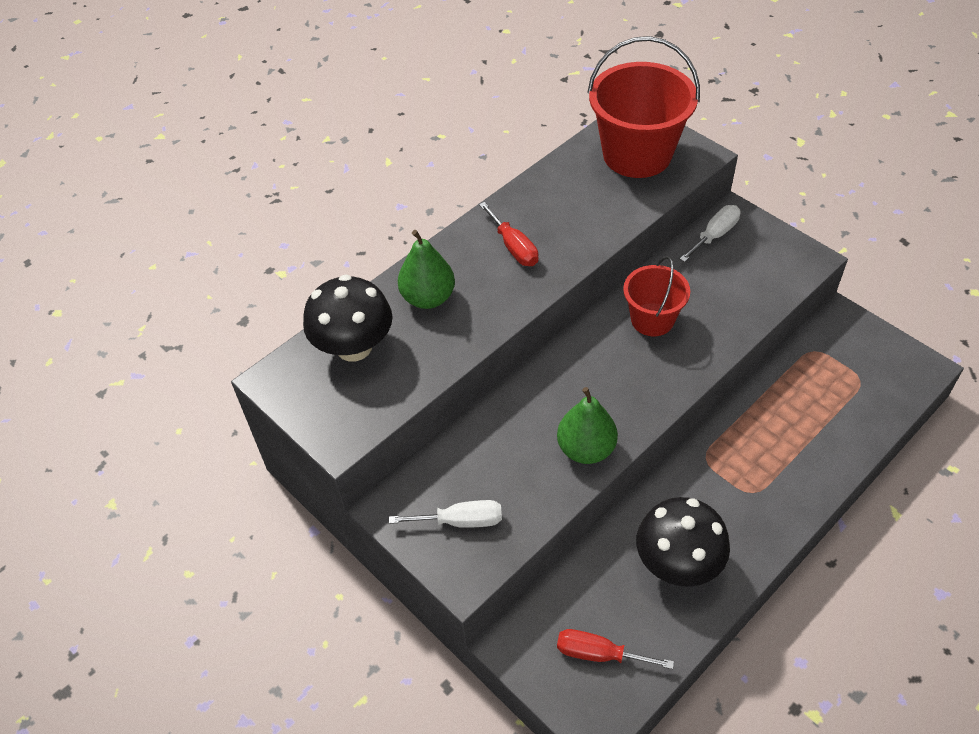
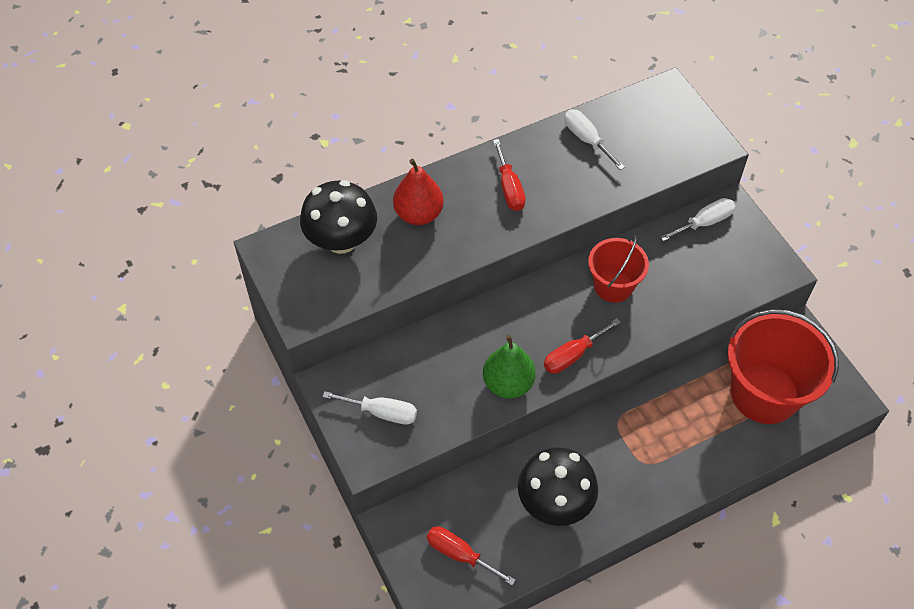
camera: 15 degrees right, 5 degrees up
(428, 298) = (418, 214): green pear -> red pear
(573, 181) = (586, 140): none -> white screwdriver
(637, 154) = (655, 129): red bucket -> red bucket (764, 393)
(641, 400) = (573, 355): none -> red screwdriver

